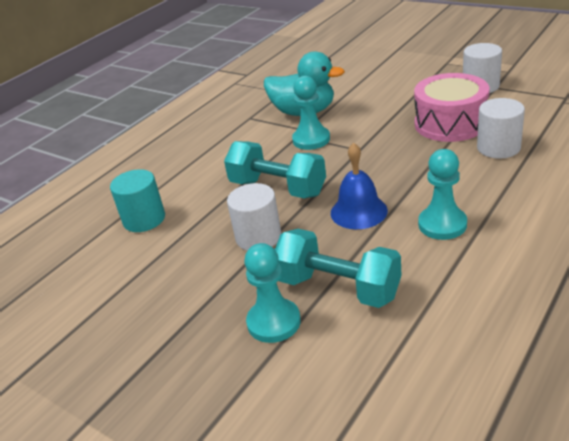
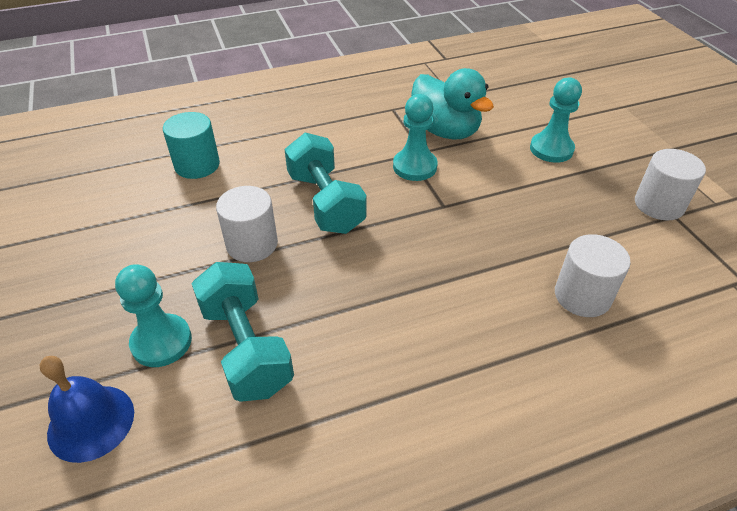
camera: 30 degrees right, 10 degrees up
(358, 211) = (359, 277): blue bell -> blue bell (91, 422)
(442, 224) = (413, 348): turquoise pawn -> turquoise pawn (551, 149)
(450, 123) = (568, 232): pink drum -> none

